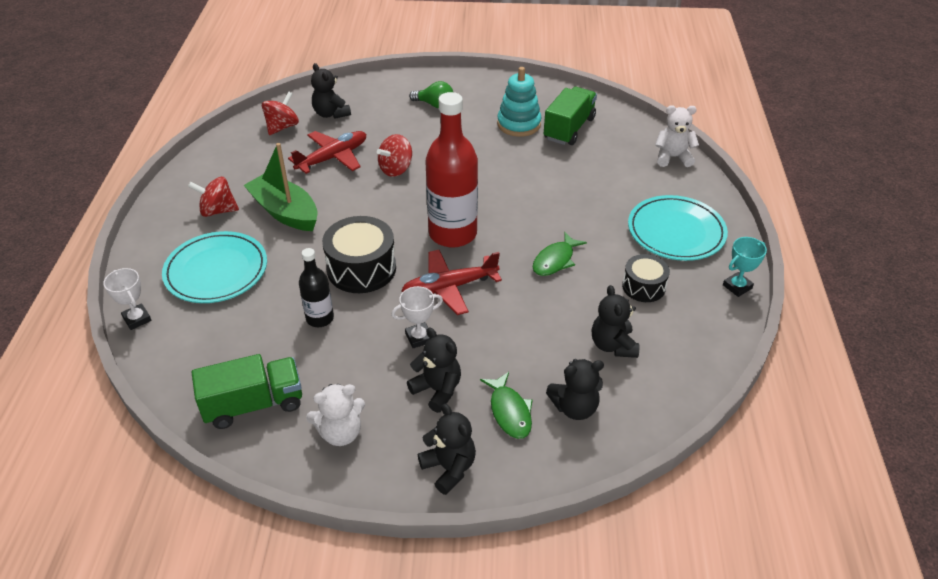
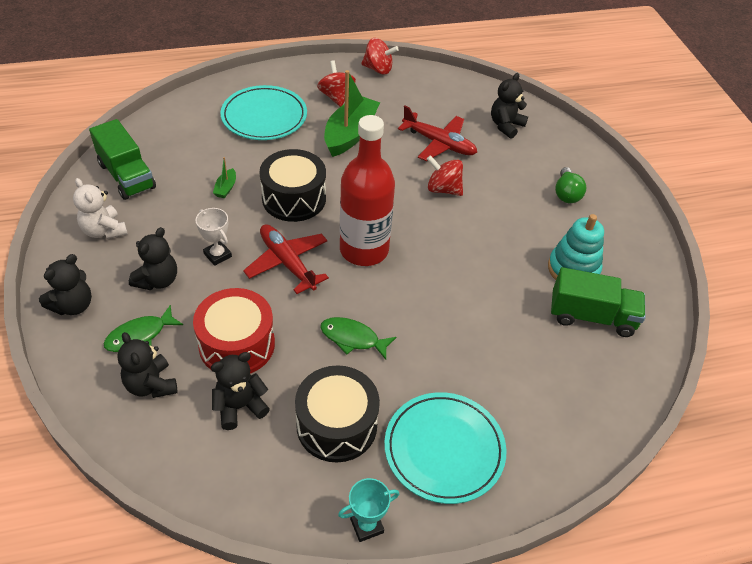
camera: 70 degrees right, 5 degrees up
(137, 319) = (201, 93): white trophy -> none
(282, 127) = (467, 101): red spinning top -> red spinning top (378, 69)
(320, 318) = (226, 188): black bottle -> green boat
(541, 338) = (237, 344): none -> red drum
(643, 287) = (336, 425): black drum -> black drum, size x1.64
(672, 157) = (592, 432): white teddy bear -> none
(737, 286) = (366, 525): turquoise trophy -> turquoise trophy turned 60 degrees counterclockwise

